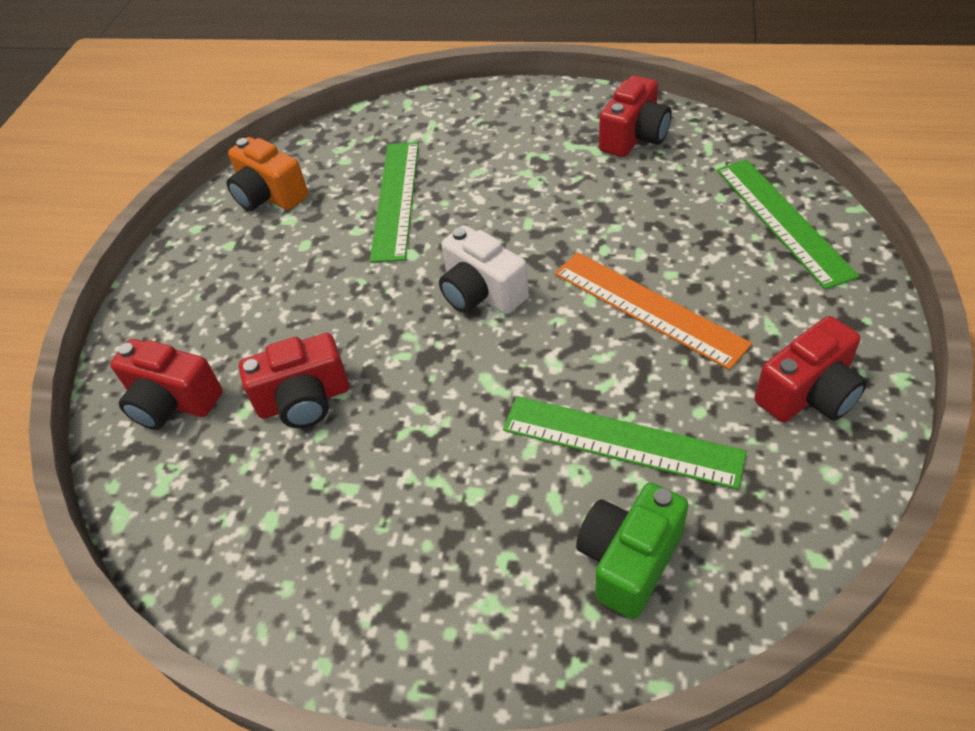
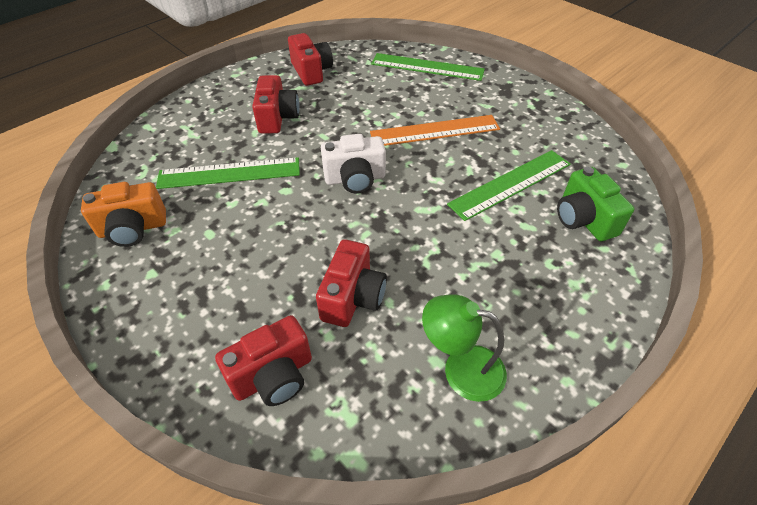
camera: 60 degrees left, 0 degrees up
(273, 548) = (461, 369): none -> green lamp
(396, 199) = (229, 173): green ruler -> green ruler turned 45 degrees counterclockwise
(808, 394) = (534, 117): red camera -> red camera (277, 118)

